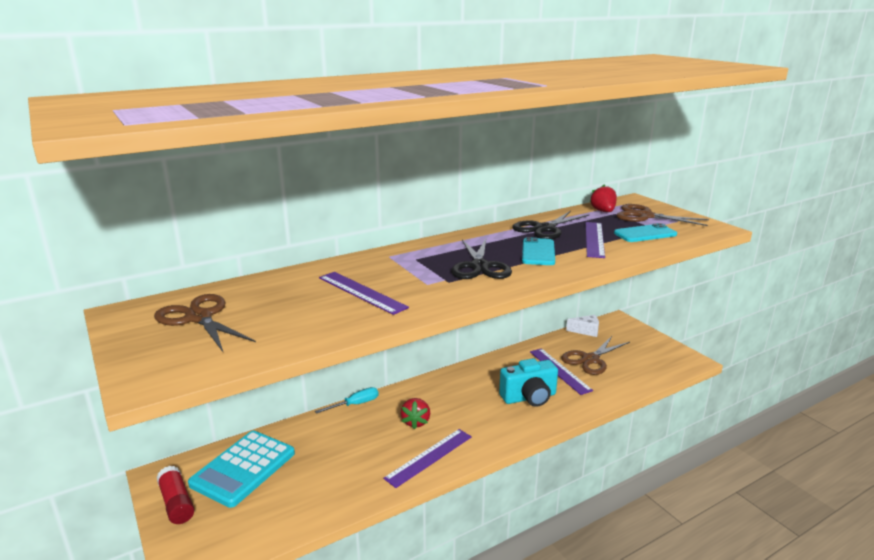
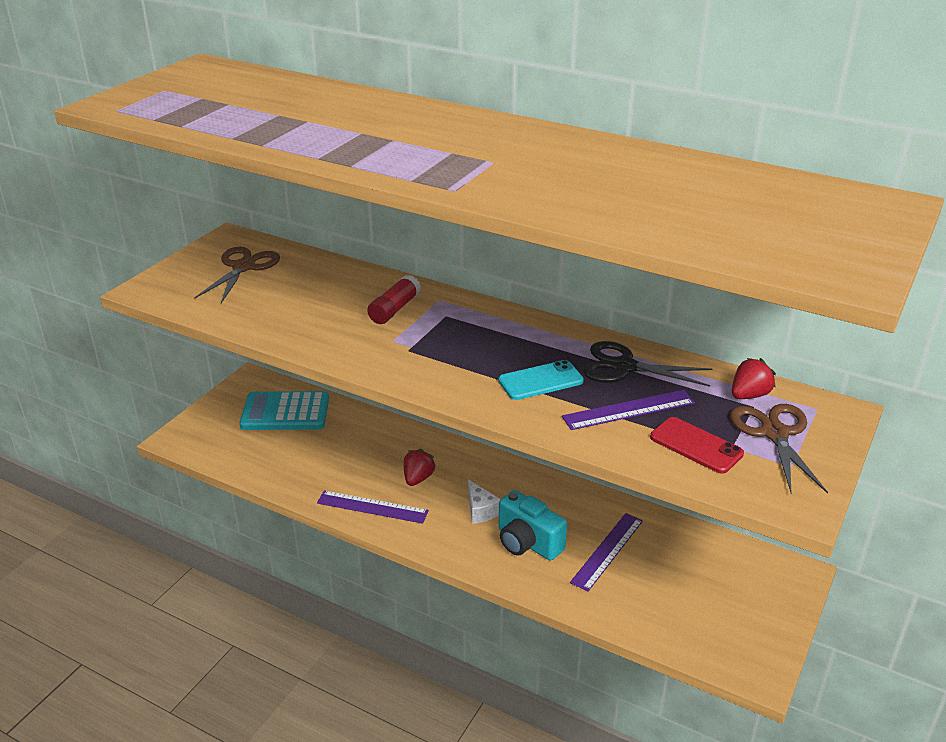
camera: 60 degrees right, 10 degrees up
(176, 503) = (229, 402): red glue stick -> red glue stick (394, 309)
(355, 404) = (414, 430): turquoise screwdriver -> none
(362, 292) = (345, 315): purple ruler -> none
(416, 422) = (418, 478): red strawberry -> red strawberry turned 135 degrees clockwise
(479, 267) = (462, 356): black scissors -> none
(586, 331) = (731, 548): white cheese -> white cheese (480, 510)
(590, 359) = (660, 571): brown scissors -> none
(645, 234) = (696, 445): turquoise phone -> red phone

